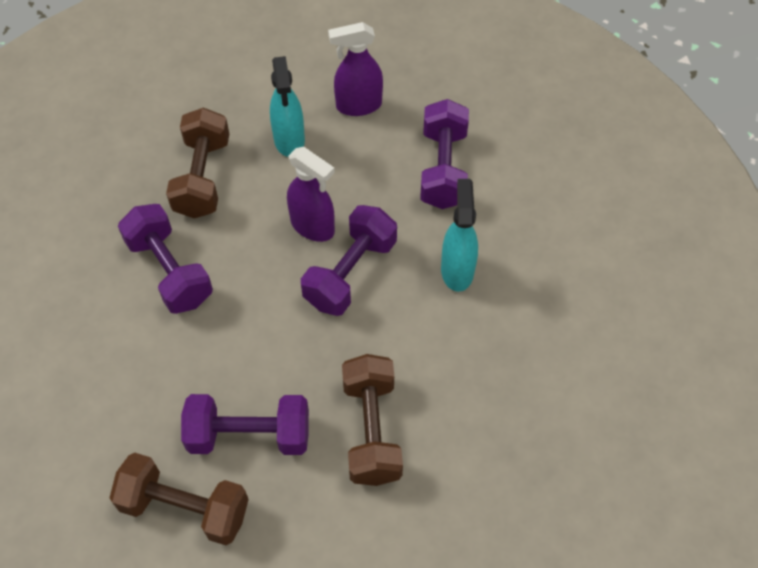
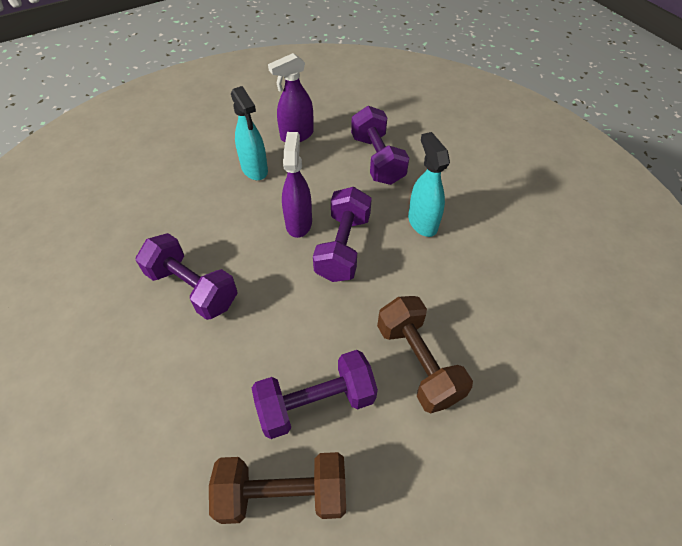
camera: 20 degrees left, 5 degrees down
(202, 177) = (195, 211): brown dumbbell -> none
(313, 226) = (298, 222): purple spray bottle -> purple spray bottle turned 105 degrees counterclockwise

